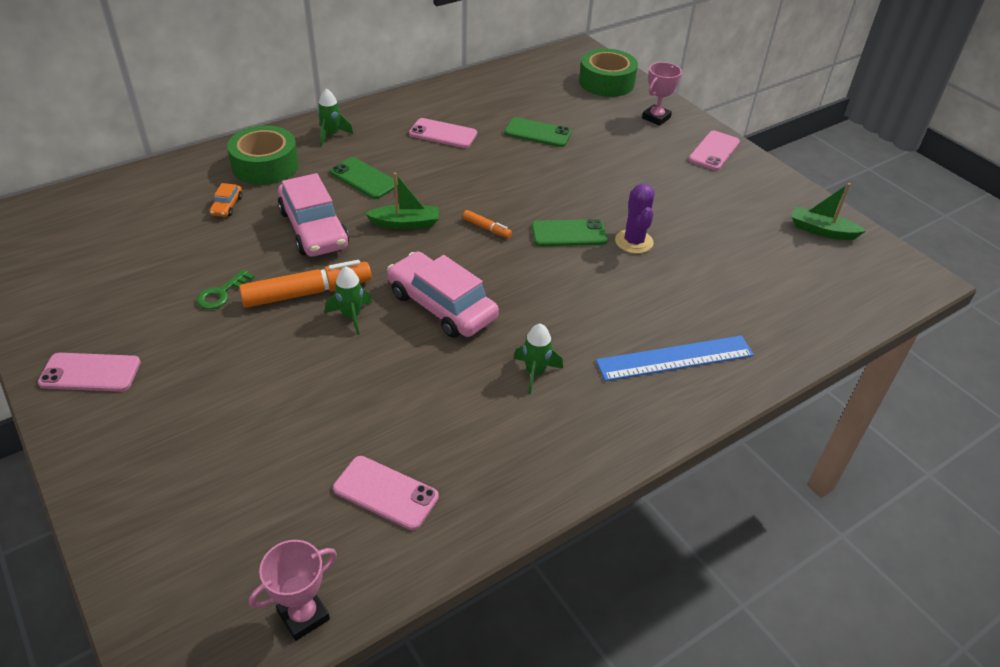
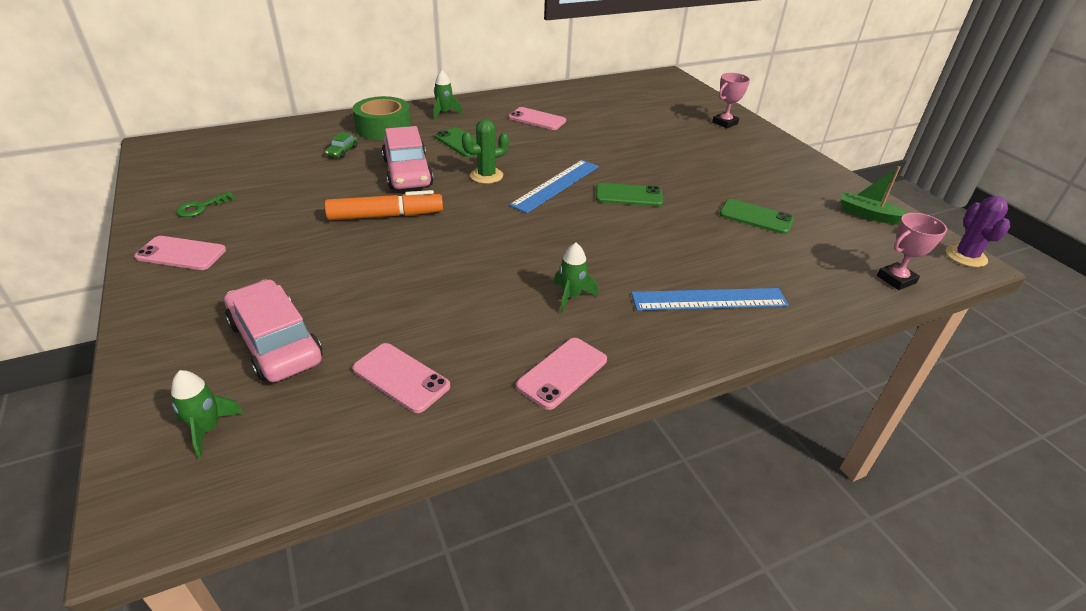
camera: 10 degrees right, 5 degrees down
(221, 294) = (313, 209): green key -> green key (201, 207)
(227, 206) = (342, 151): orange car -> green car
(303, 615) = (285, 474): pink trophy -> pink trophy (896, 279)
(351, 316) = (418, 236): green rocket -> green rocket (208, 429)
(405, 223) = (486, 176): green boat -> green cactus
(441, 305) = (499, 236): pink car -> pink car (275, 342)
(487, 228) = (556, 185): orange marker -> blue ruler
(537, 133) = (618, 125): green phone -> green phone (756, 217)
(606, 82) = (685, 97): green tape -> none
(634, 242) = (687, 207): purple cactus -> purple cactus (966, 256)
(714, 151) = (773, 149): pink phone -> pink phone (562, 373)

